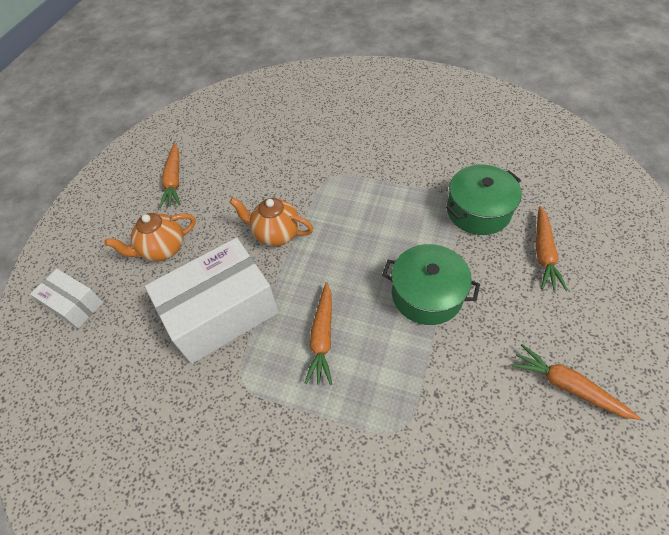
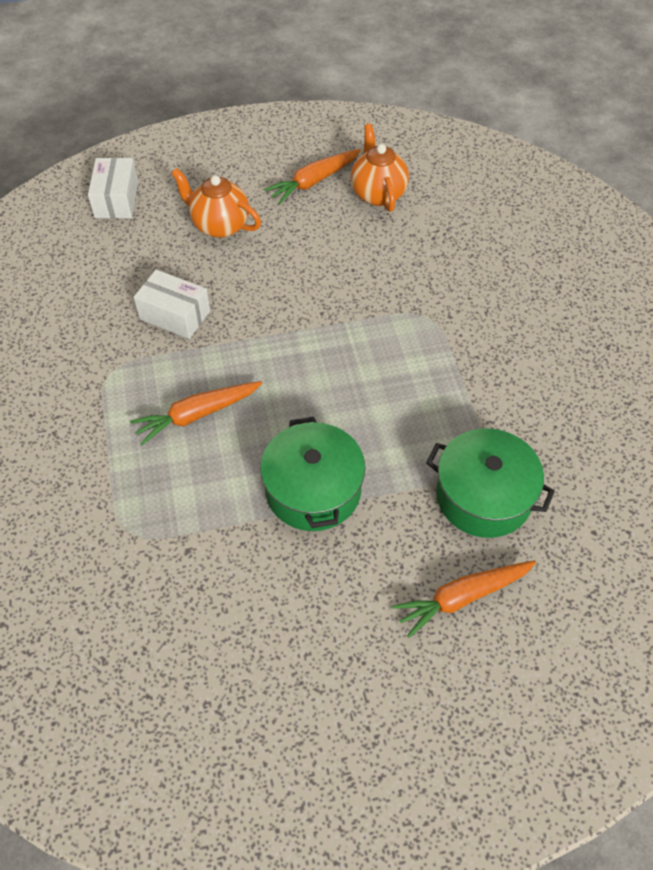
camera: 55 degrees right, 0 degrees up
(221, 313) = (175, 315): white box -> white box, size x0.52
(276, 234) = (303, 308): orange teapot -> orange teapot (377, 193)
(567, 386) = (272, 685): orange carrot -> none

